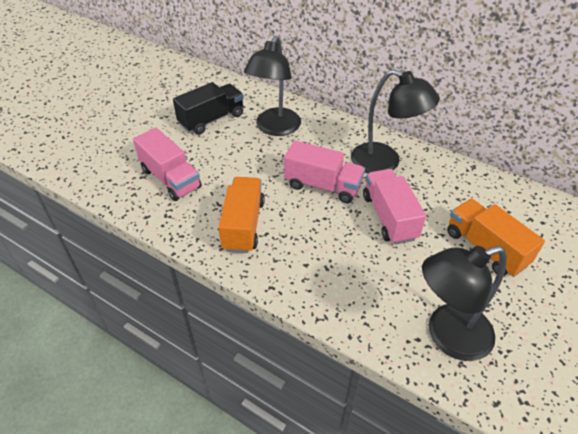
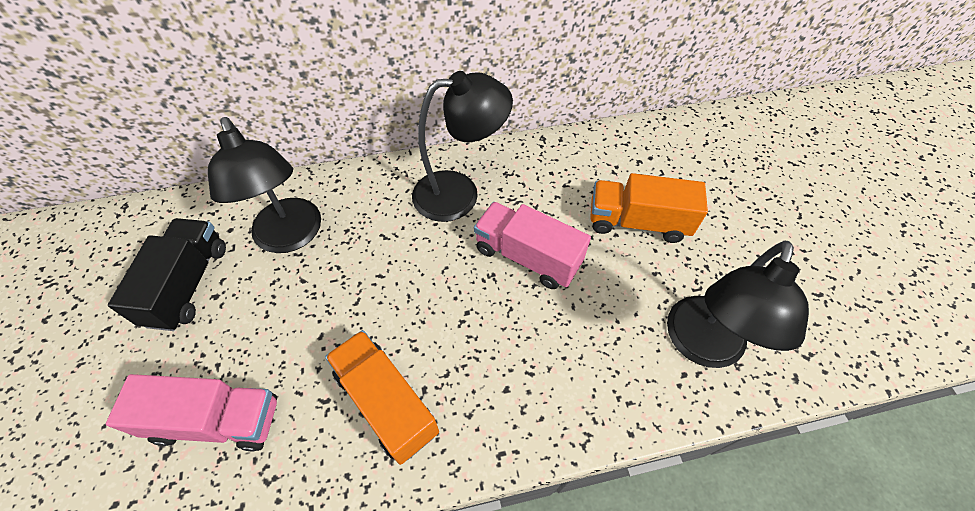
camera: 45 degrees left, 10 degrees up
(323, 186) = (424, 272): pink truck -> none

